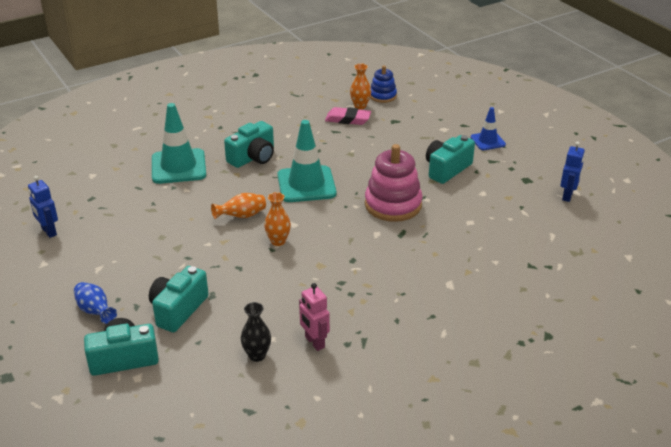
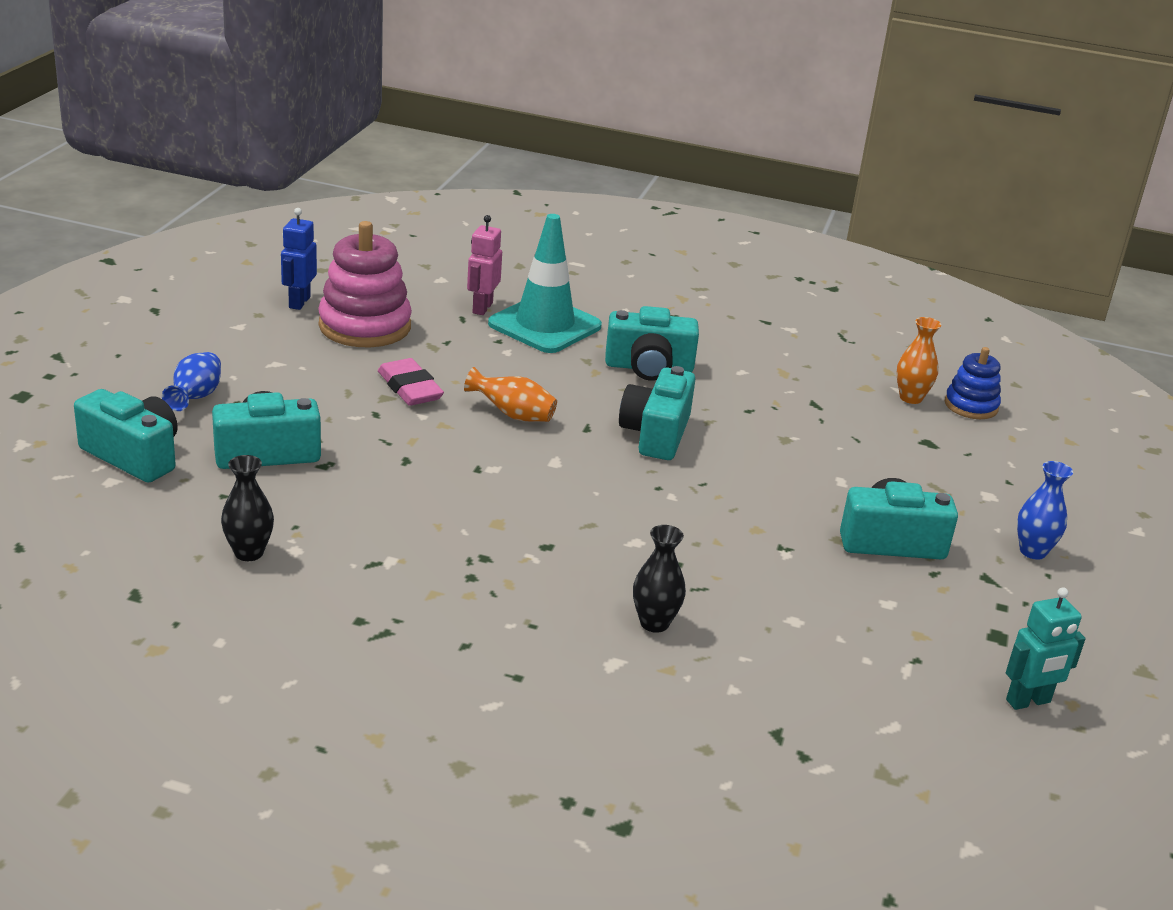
camera: 45 degrees right, 5 degrees down
(278, 241) = (501, 466): orange vase -> none
(306, 184) = (656, 434): turquoise traffic cone -> turquoise camera
(314, 342) = (329, 590): pink robot -> pink robot (482, 308)
(348, 119) = (861, 402): pink eraser -> pink eraser (410, 388)
(393, 205) = (724, 528): pink stacking toy -> pink stacking toy (365, 326)
(435, 259) = (654, 623): none -> black vase
(487, 141) = (1032, 551): blue traffic cone -> blue vase
(568, 196) = (1028, 701): blue robot -> turquoise robot

